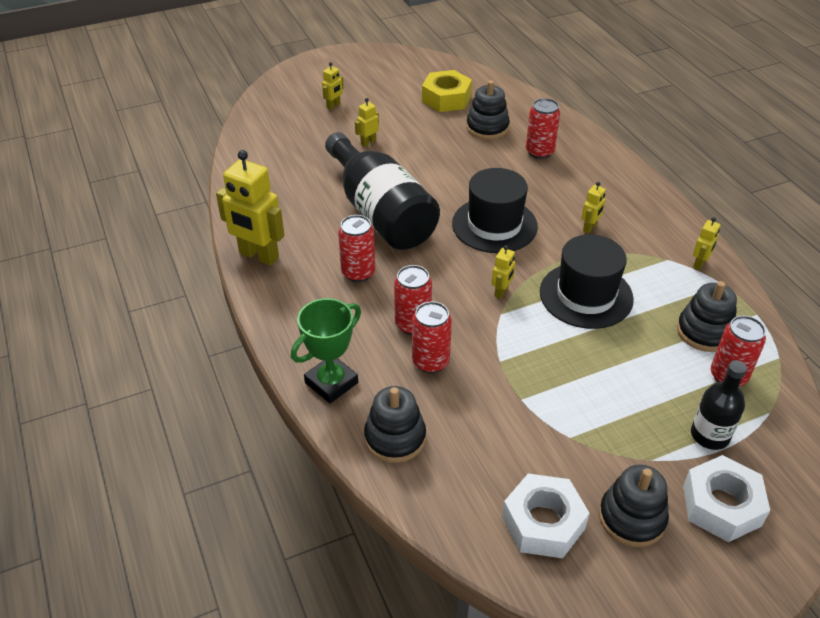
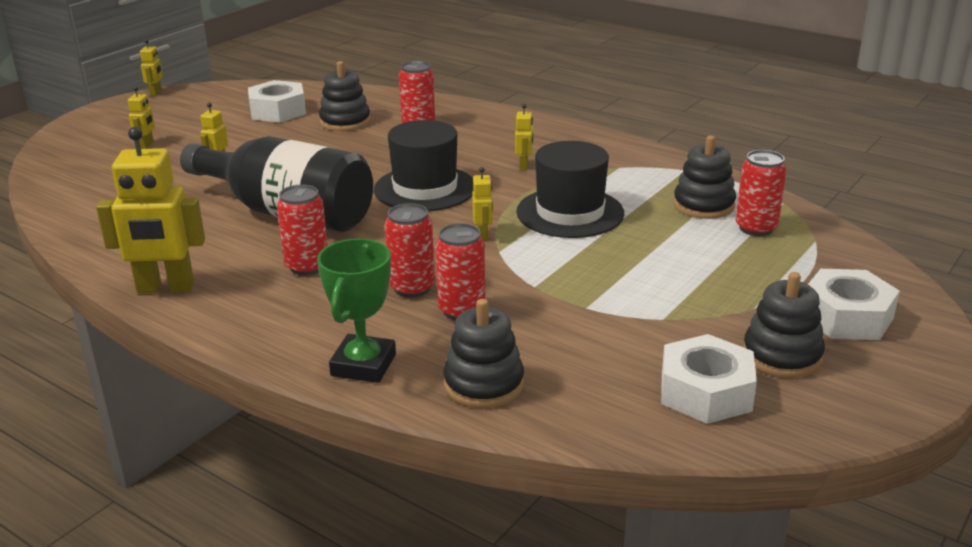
camera: 30 degrees left, 15 degrees down
(446, 98) = (278, 111): yellow nut -> white nut
(699, 264) = (650, 162): yellow robot -> yellow robot (156, 93)
(710, 435) = (784, 273): black bottle -> none

